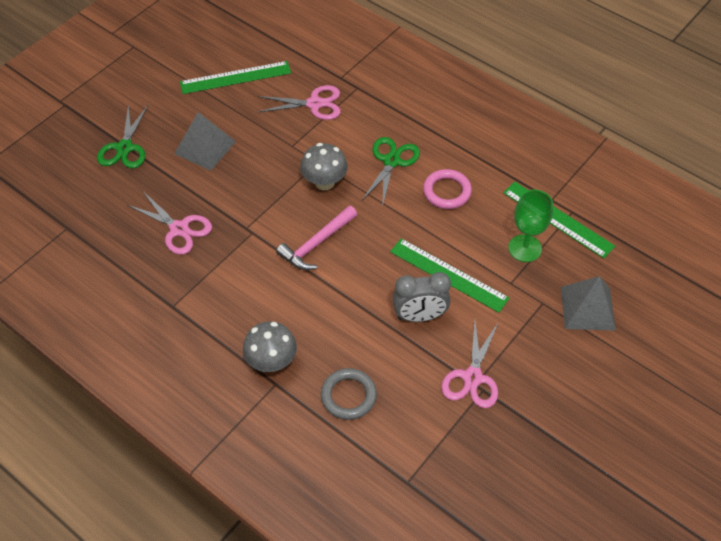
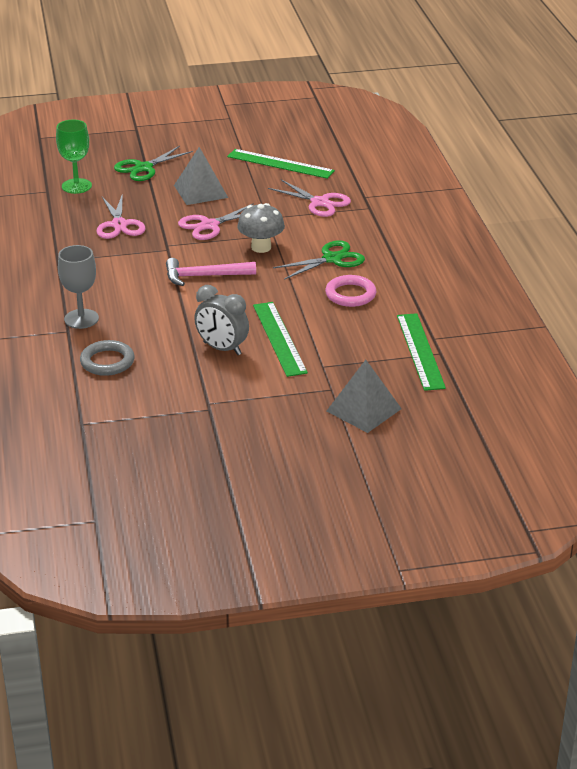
camera: 40 degrees right, 20 degrees down
(271, 362) = (81, 319): grey mushroom -> grey goblet
(472, 377) = (211, 399): pink scissors -> pink scissors (209, 225)
(525, 248) = (365, 353): green goblet -> green goblet (76, 186)

